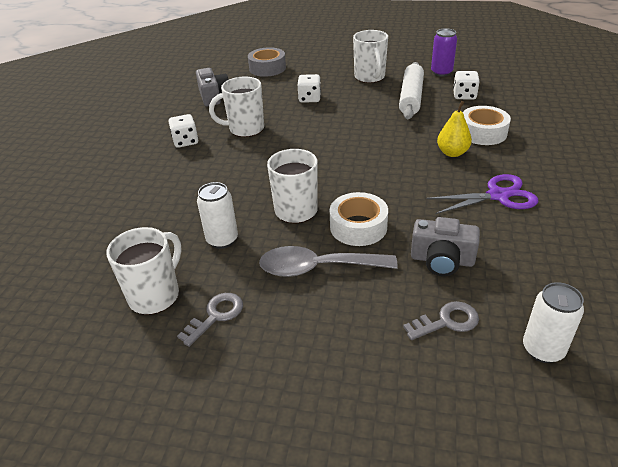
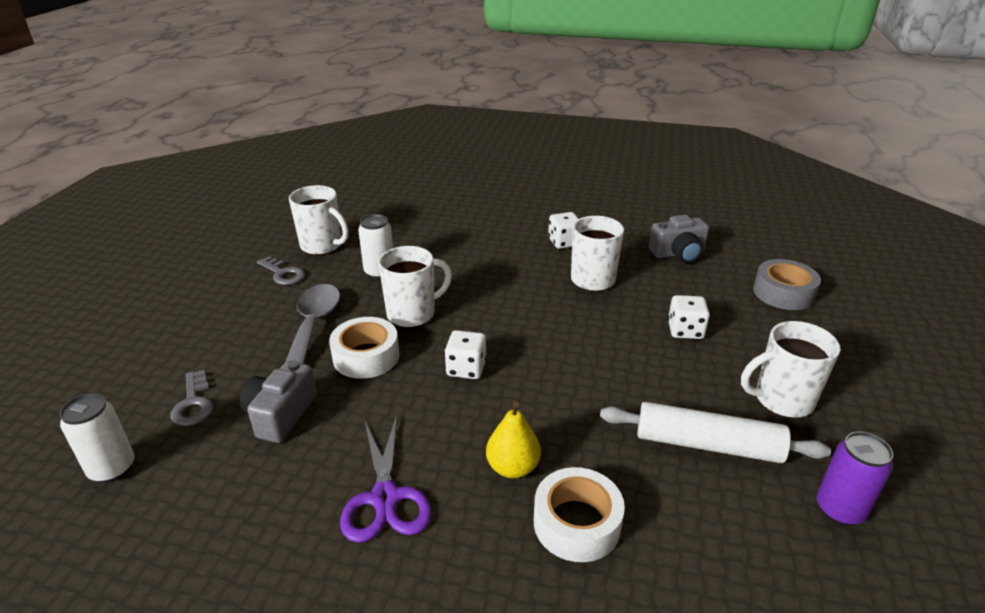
camera: 90 degrees right, 5 degrees down
(464, 95) = (730, 527): white dice -> white dice (466, 368)

